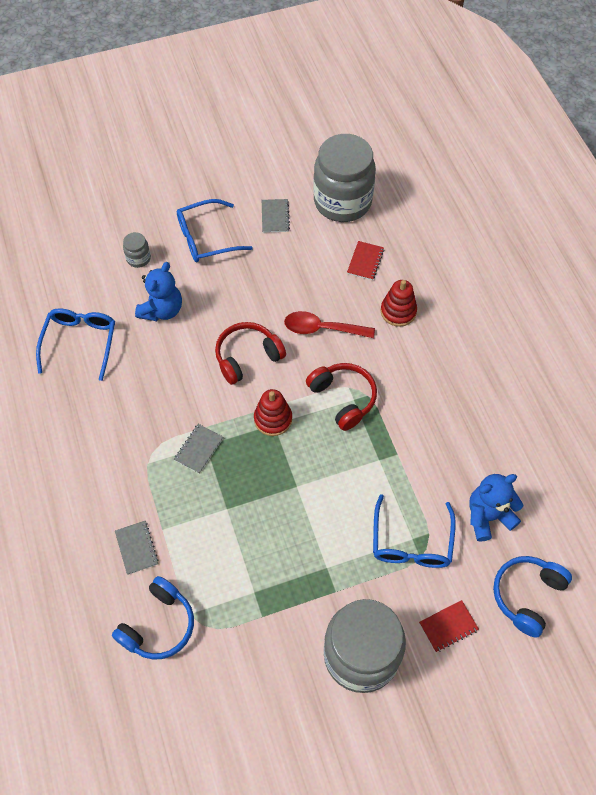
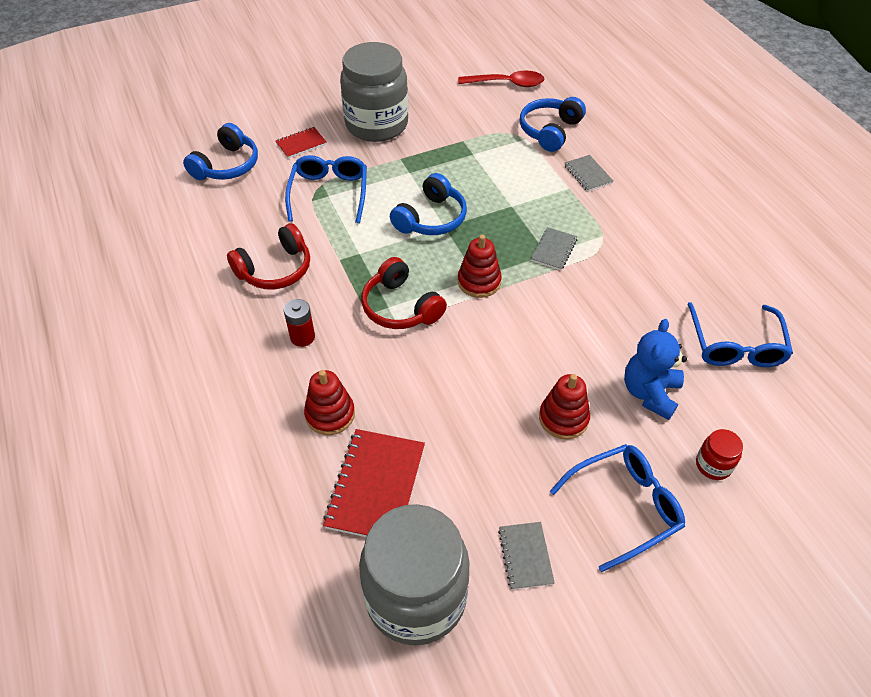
camera: 175 degrees right, 10 degrees down
(138, 258) = (713, 465): grey jar -> red jar
(230, 296) = (563, 418): none -> red stacking toy
(247, 357) = (522, 343): red headphones -> red headphones (275, 269)
(308, 498) = (431, 218): none -> blue headphones
(322, 328) = (432, 384): red spoon -> red spoon (507, 84)
(365, 261) = (376, 486): red notebook -> red notebook, size x1.80
(424, 376) = (302, 337): none -> red battery
(488, 516) = (251, 216): blue teddy bear -> none

